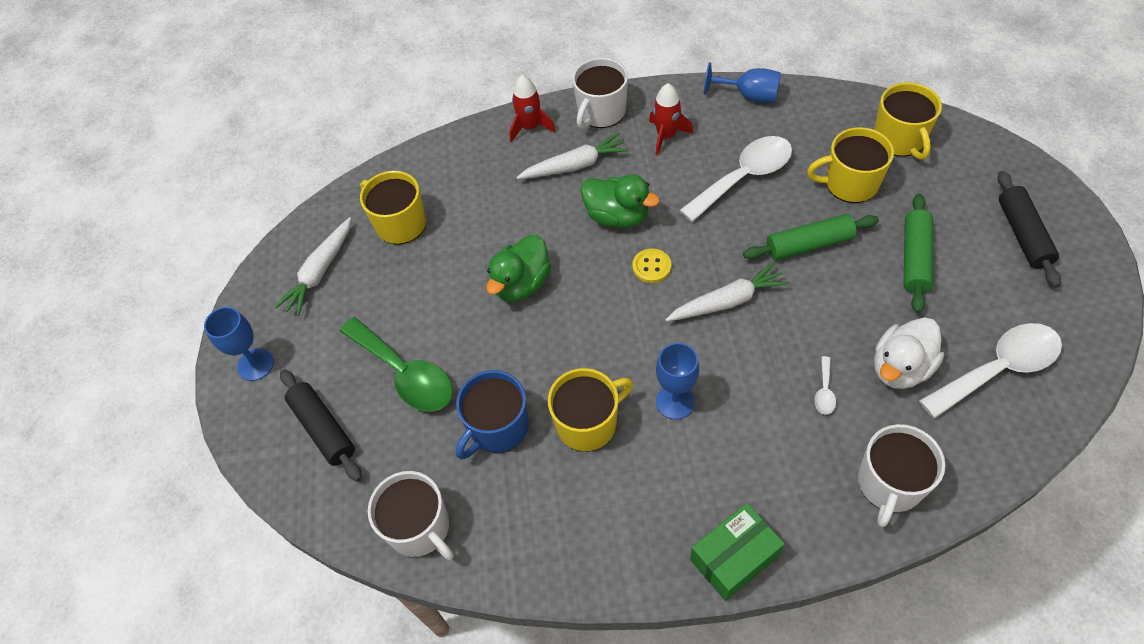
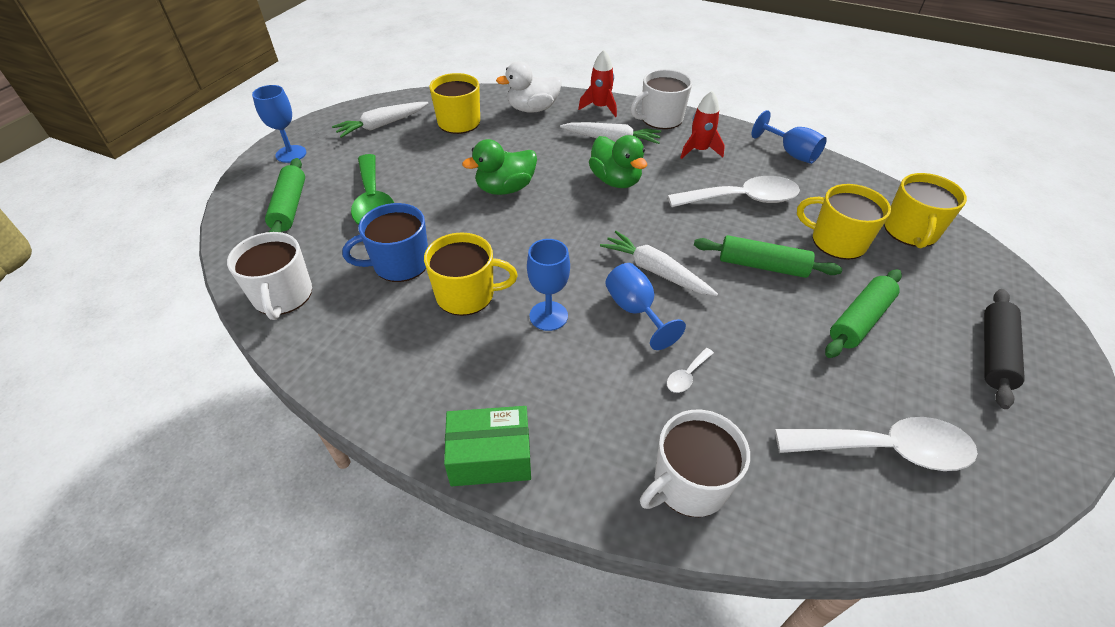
camera: 25 degrees right, 10 degrees down
(323, 429) = (289, 207): black rolling pin -> green rolling pin
(651, 267) = (613, 221): yellow button -> none
(727, 301) = (655, 271): white carrot -> white carrot turned 150 degrees counterclockwise
(741, 353) = (635, 310): none -> blue goblet
(900, 368) = (777, 395): white duck -> white duck (532, 109)

